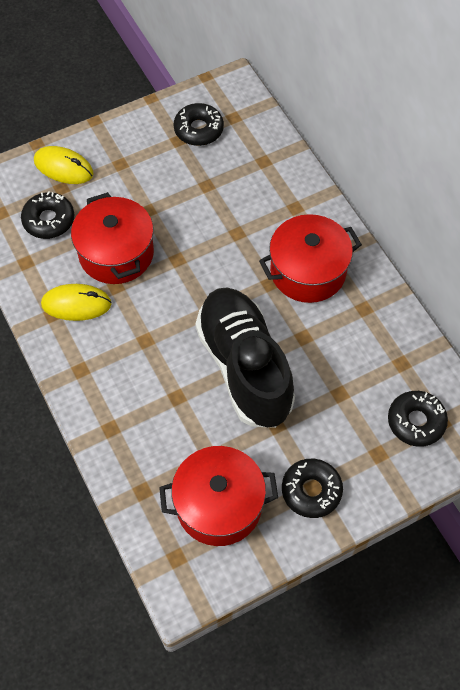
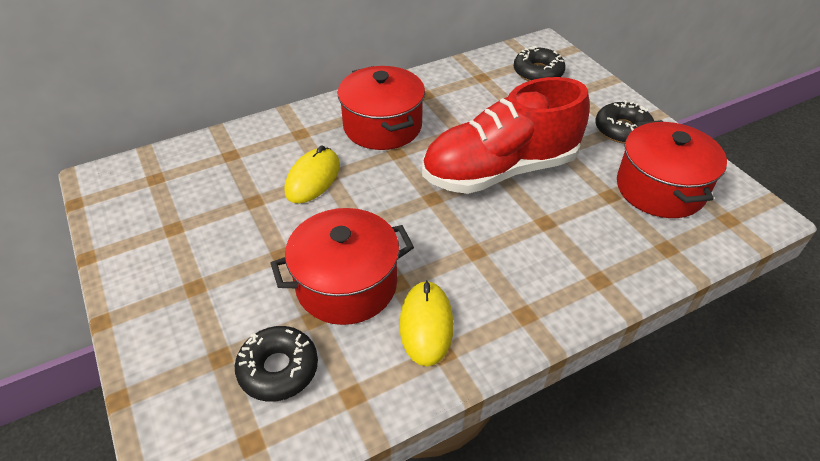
camera: 90 degrees left, 15 degrees down
(63, 167) = (181, 356): yellow mouse -> yellow mouse (313, 178)
(198, 129) = (163, 208): black donut -> none
(244, 367) = (500, 170): black shoe -> red shoe

